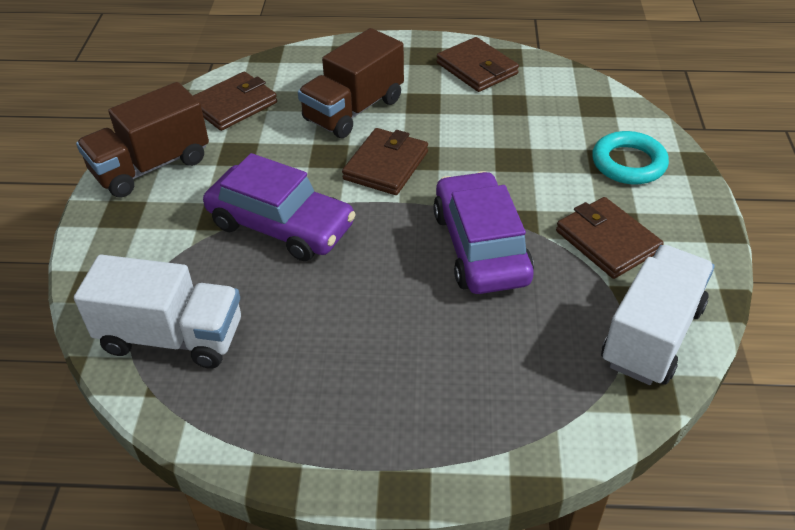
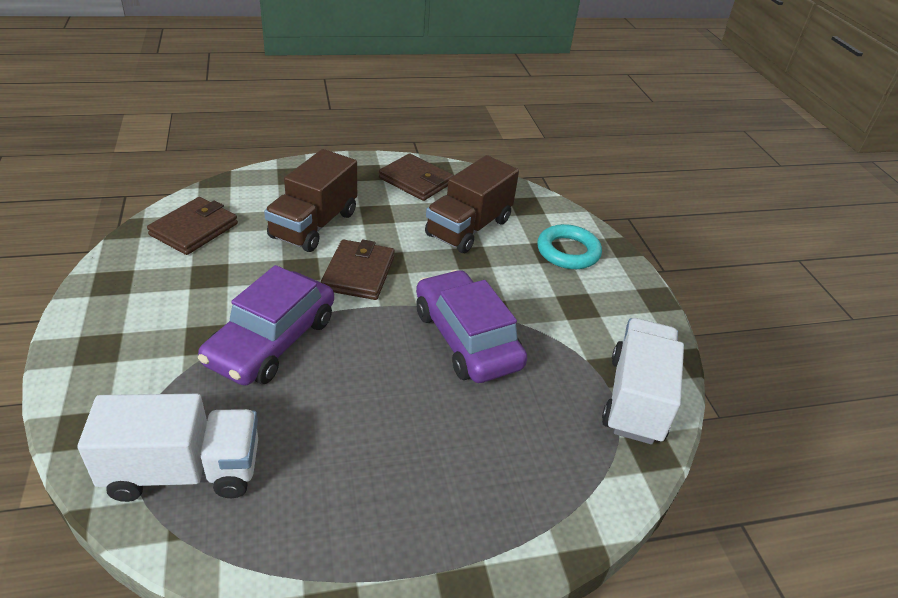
camera: 20 degrees left, 5 degrees down
(151, 166) = (120, 297): brown truck -> brown truck (469, 228)
(281, 225) = (272, 341): purple car -> purple car turned 105 degrees clockwise
(607, 241) = (572, 321): brown wallet -> none

